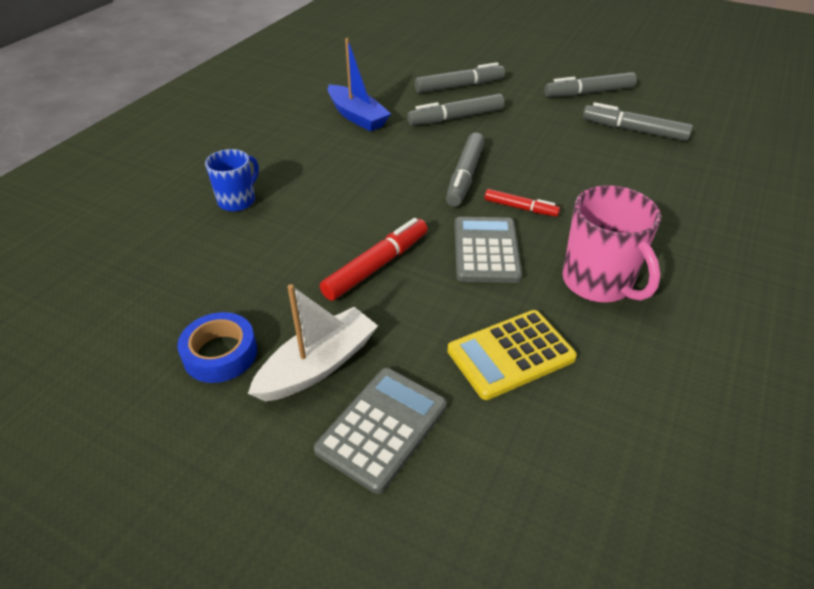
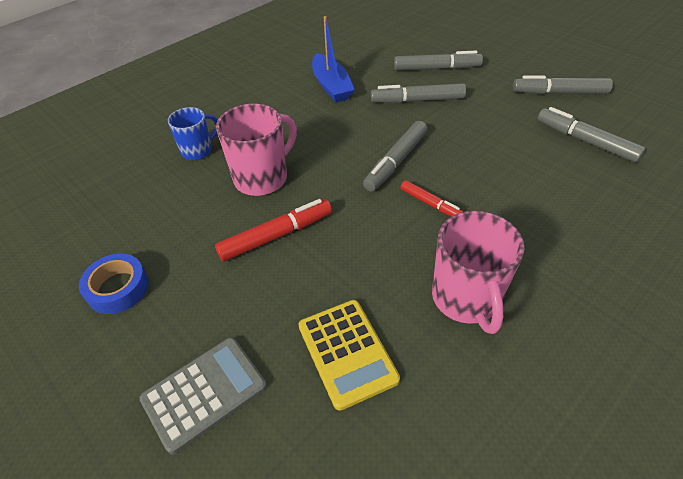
camera: 20 degrees right, 5 degrees up
(318, 365) = (184, 319): white boat -> none
(329, 215) = (262, 178): none -> pink mug
(486, 250) = (377, 241): grey calculator -> none
(511, 354) = (347, 352): yellow calculator -> yellow calculator turned 105 degrees counterclockwise

